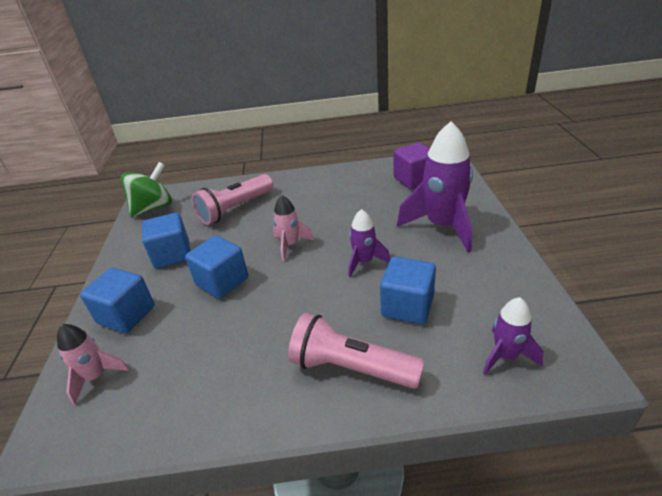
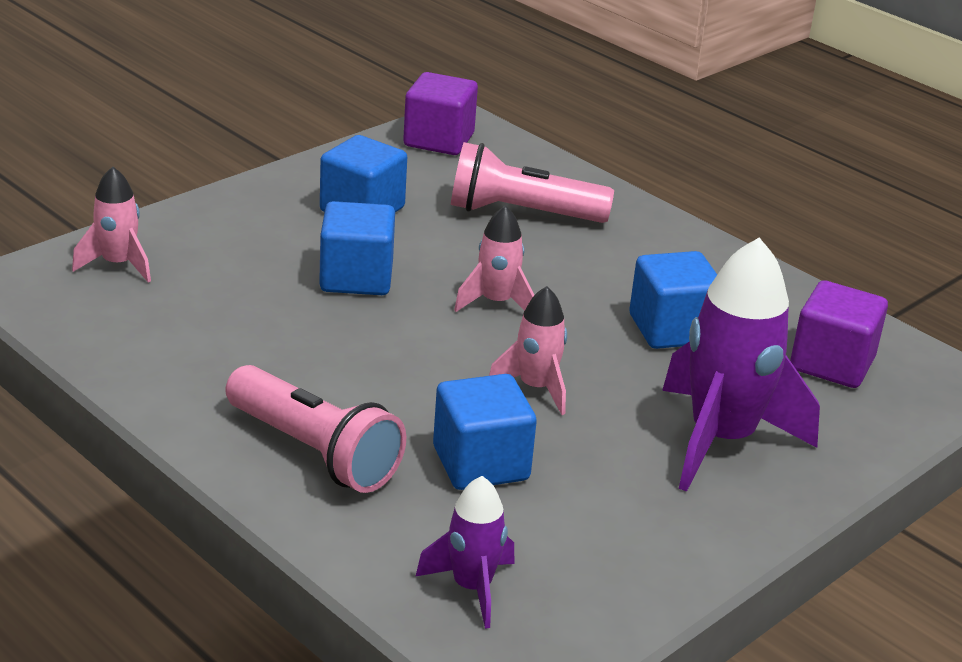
camera: 45 degrees right, 5 degrees down
(126, 315) = (223, 233): blue cube -> blue cube (671, 329)
(153, 208) = (438, 140): green spinning top -> purple cube
(351, 367) = (314, 452): pink flashlight -> pink flashlight turned 150 degrees clockwise
(364, 262) = (535, 388): purple rocket -> pink rocket

